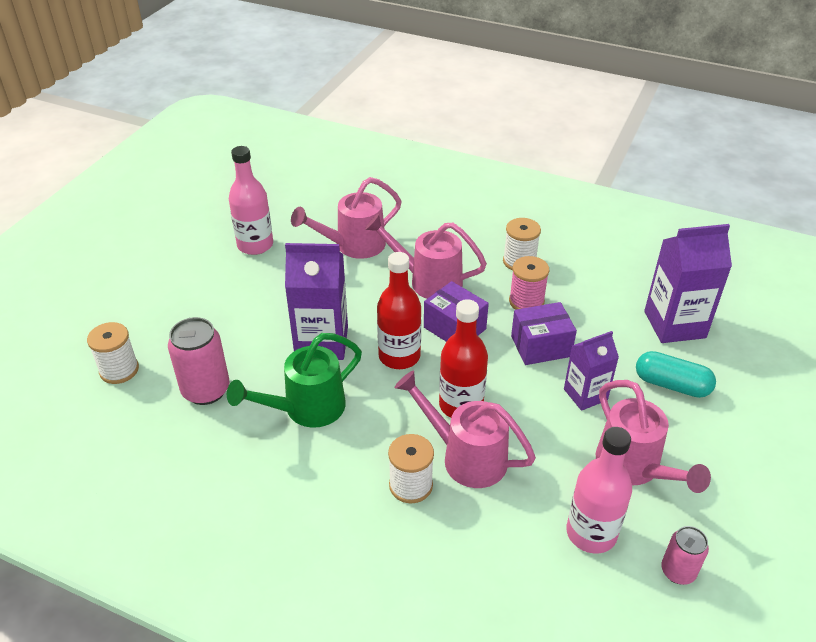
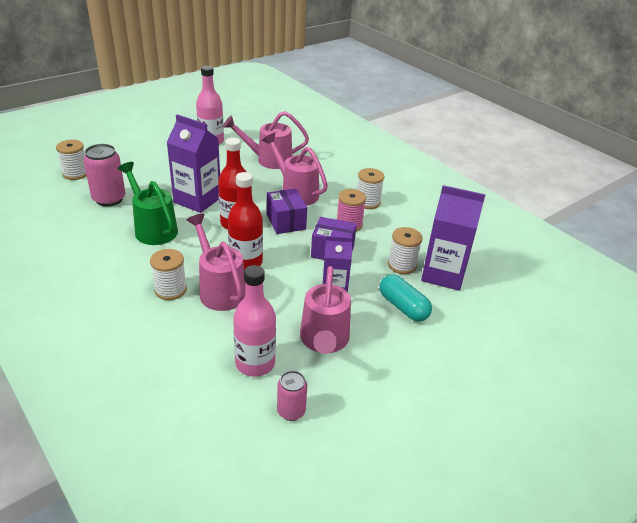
camera: 25 degrees right, 5 degrees down
(306, 409) = (153, 228): green watering can -> green watering can turned 60 degrees clockwise
(625, 331) = (402, 265): none -> white spool

